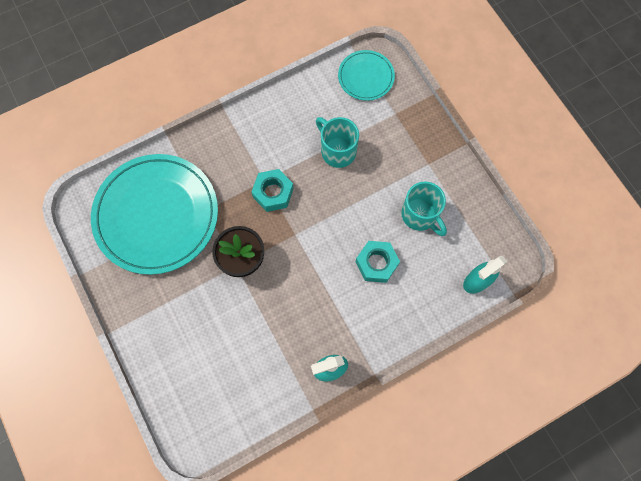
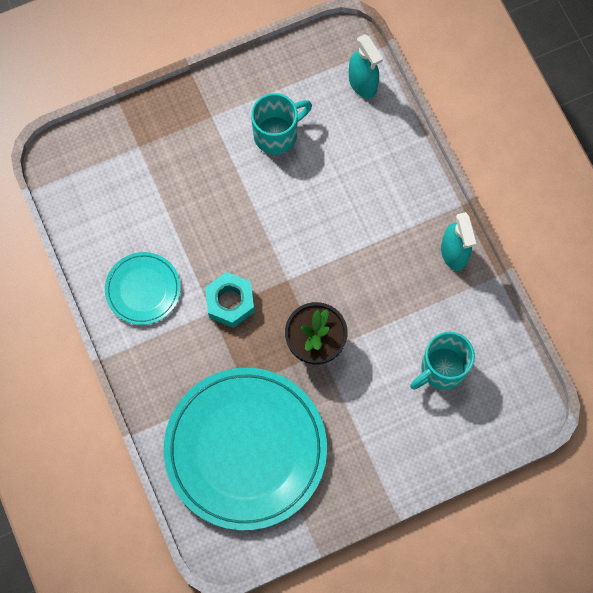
camera: 85 degrees left, 0 degrees up
(337, 151) = (181, 220): turquoise mug -> turquoise mug (441, 369)
(366, 77) = (81, 176): turquoise plate -> turquoise plate (143, 289)
(376, 263) = (332, 189): turquoise nut -> none

